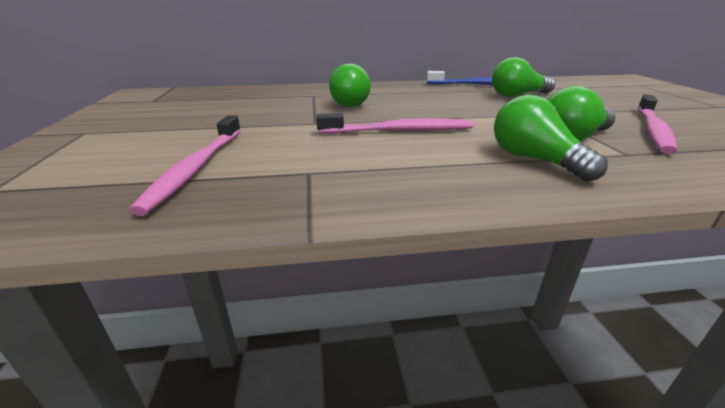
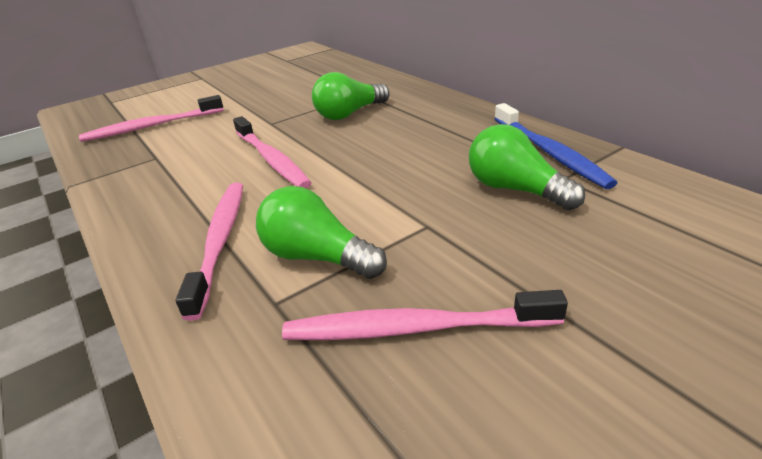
camera: 65 degrees right, 5 degrees up
(534, 160) = (220, 241): green light bulb -> pink toothbrush

